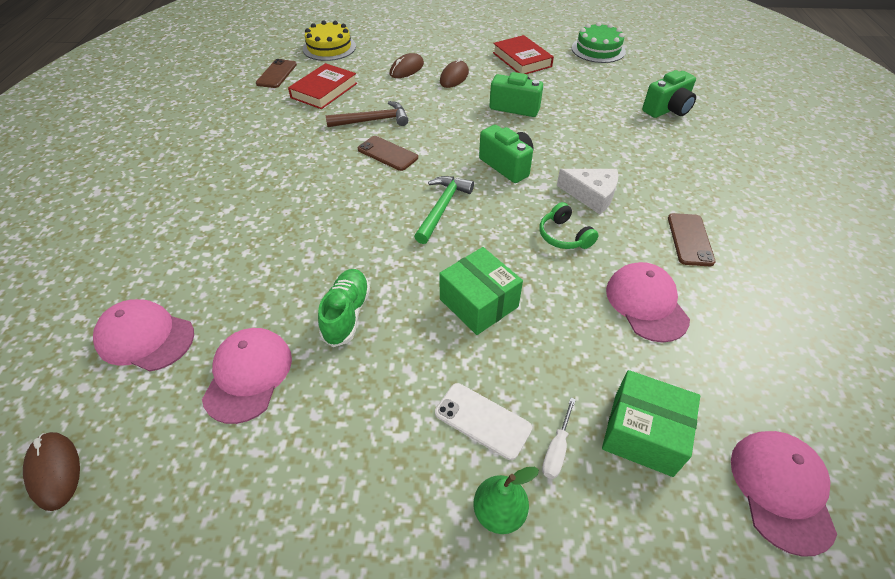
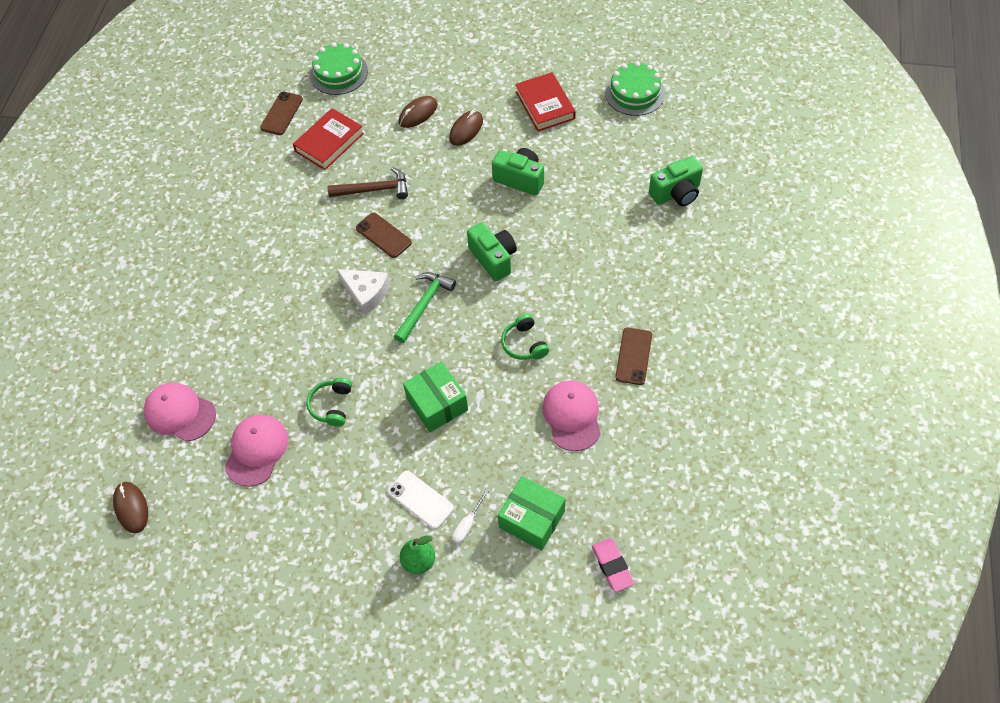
camera: 10 degrees right, 10 degrees up
(329, 48) = (339, 73): yellow cake -> green cake
(347, 314) = (332, 405): green shoe -> green headphones
(591, 195) = (562, 300): white cheese -> white cheese (366, 293)
(781, 490) = (612, 566): pink cap -> pink eraser

